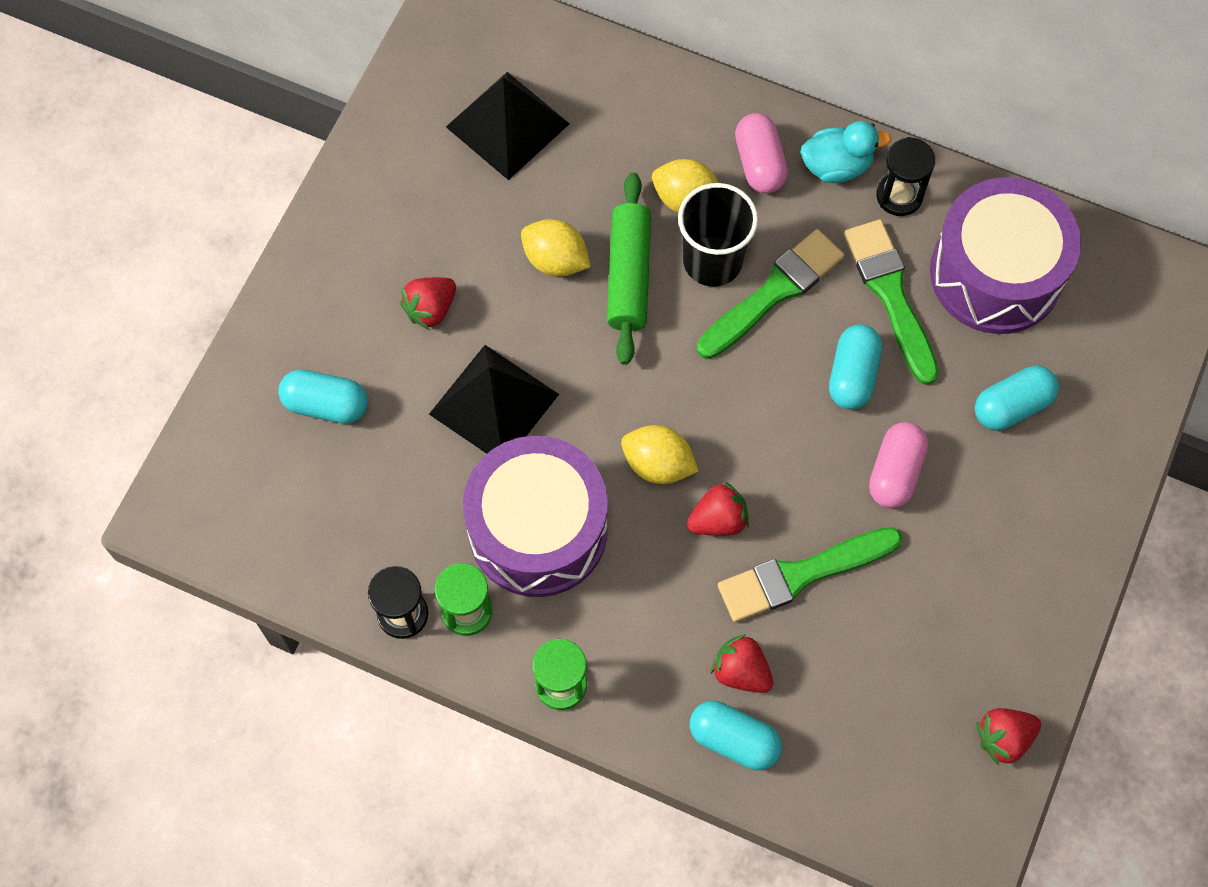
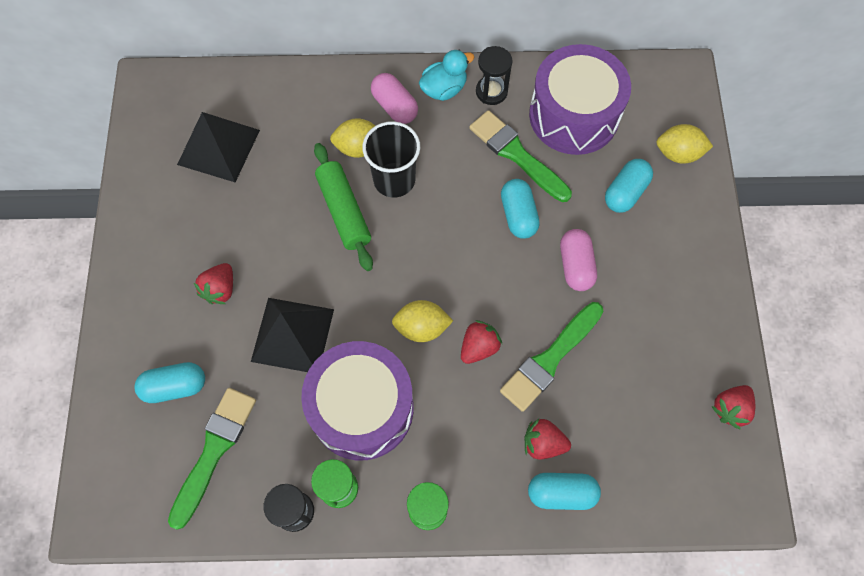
camera: 25 degrees left, 0 degrees up
(555, 260) = (291, 221): yellow lemon -> yellow lemon (678, 153)
(774, 292) = (443, 183): green brush -> green brush (214, 450)

